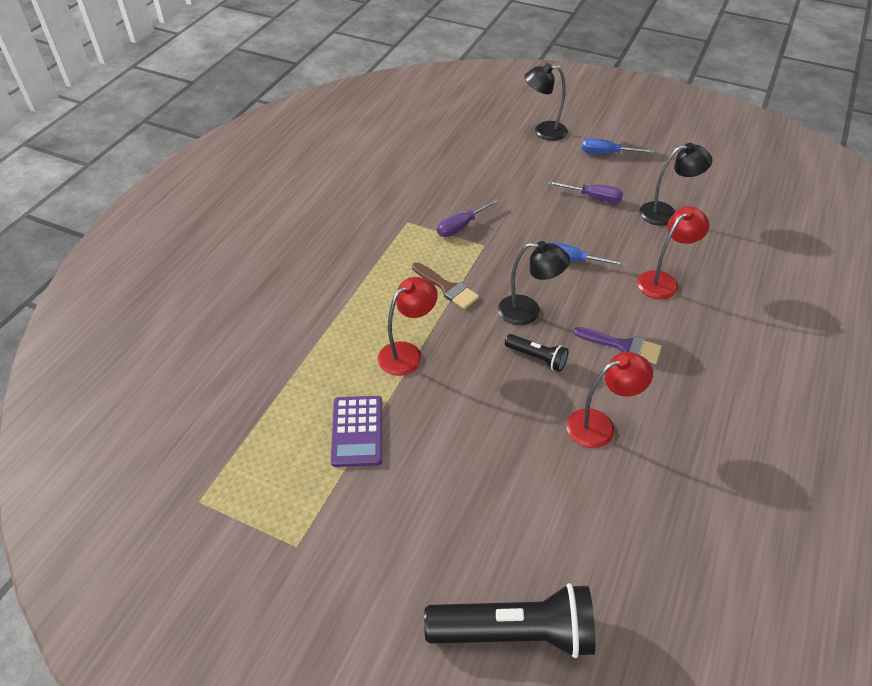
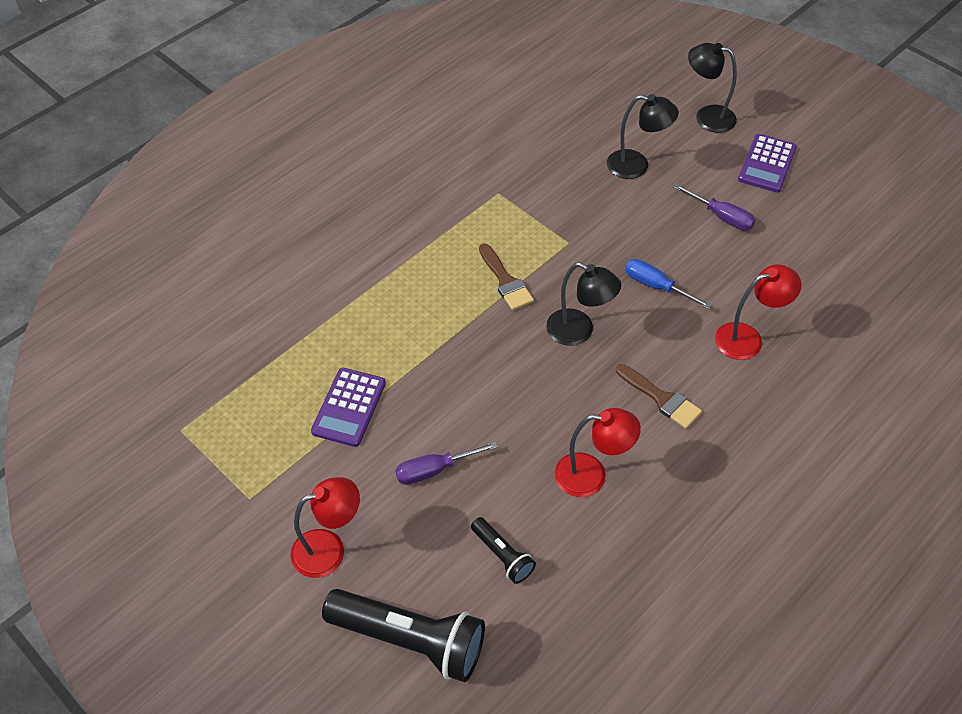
camera: 20 degrees right, 5 degrees up
(407, 353) = (432, 342): red lamp -> red lamp (329, 549)
(461, 226) = (553, 214): purple screwdriver -> purple screwdriver (433, 470)
(537, 358) = (562, 385): black flashlight -> black flashlight (502, 556)
(606, 153) = (767, 164): blue screwdriver -> purple calculator
(623, 346) = (661, 399): purple brush -> brown brush
(666, 213) = (797, 258): black lamp -> black lamp (636, 166)

